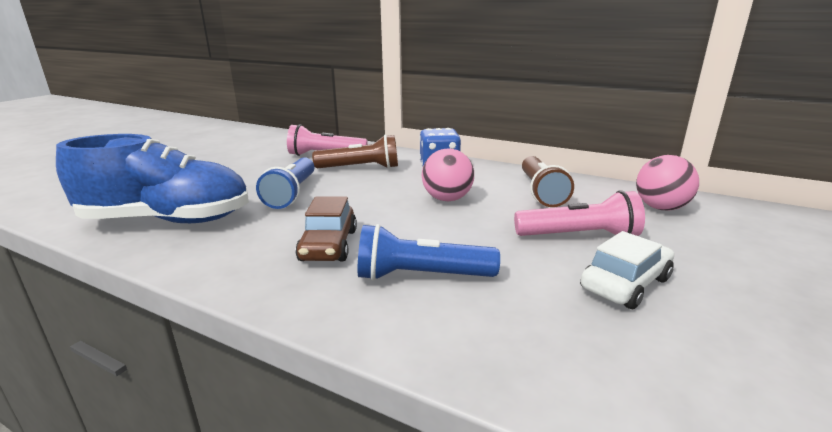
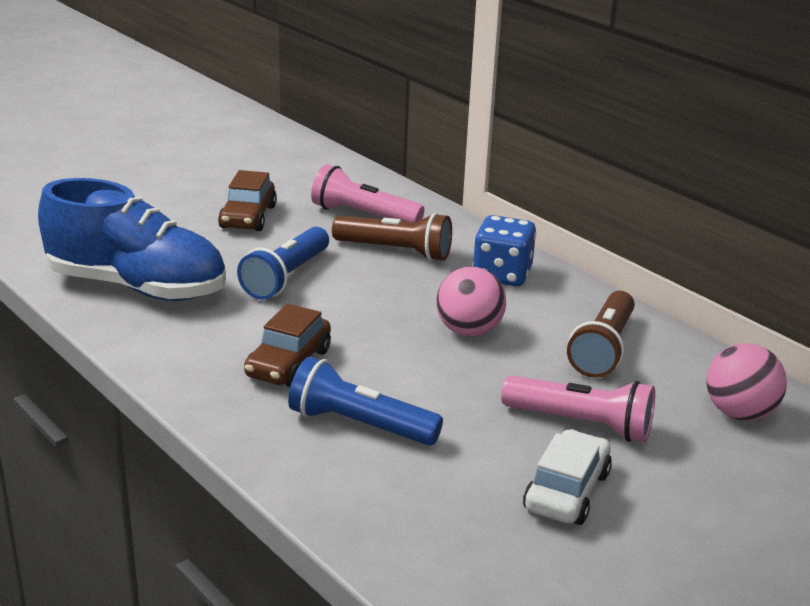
camera: 20 degrees right, 5 degrees up
(243, 167) = (248, 217): none -> brown car
(625, 284) = (566, 491): white car -> white car turned 45 degrees counterclockwise

